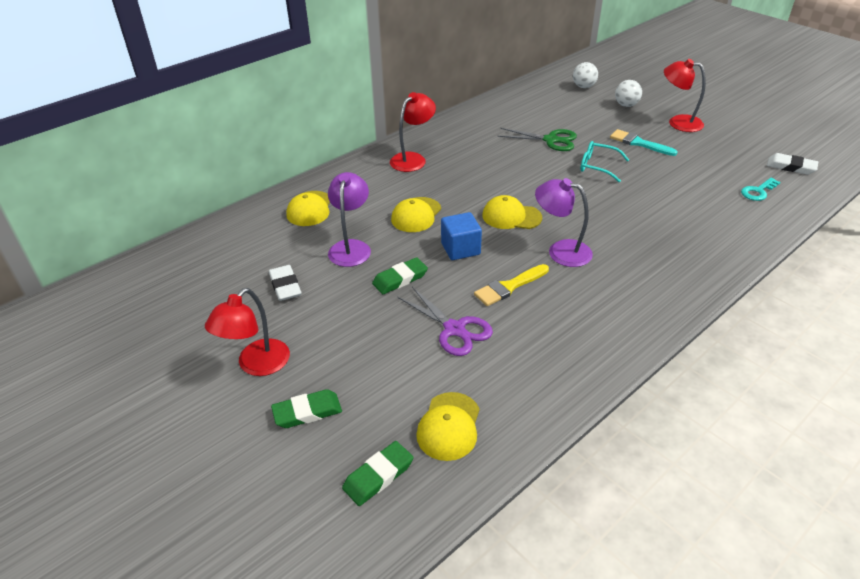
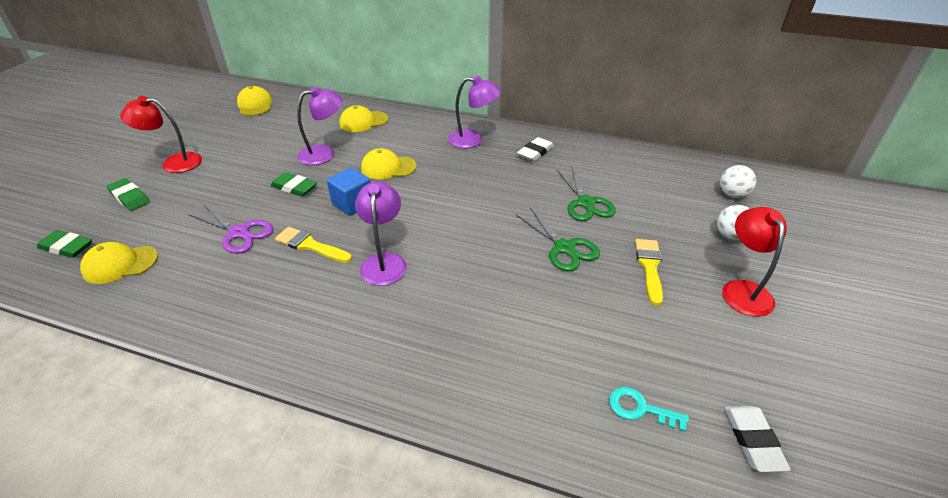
camera: 60 degrees right, 0 degrees up
(285, 286) = (263, 144): white eraser -> white eraser (535, 152)
(413, 159) = (473, 140): red lamp -> purple lamp
(454, 329) = (239, 233): purple scissors -> purple scissors turned 75 degrees counterclockwise
(511, 216) = (422, 217): yellow cap -> yellow cap (255, 105)
(597, 166) = (564, 248): turquoise glasses -> green scissors
(639, 143) = (649, 267): turquoise brush -> yellow brush

